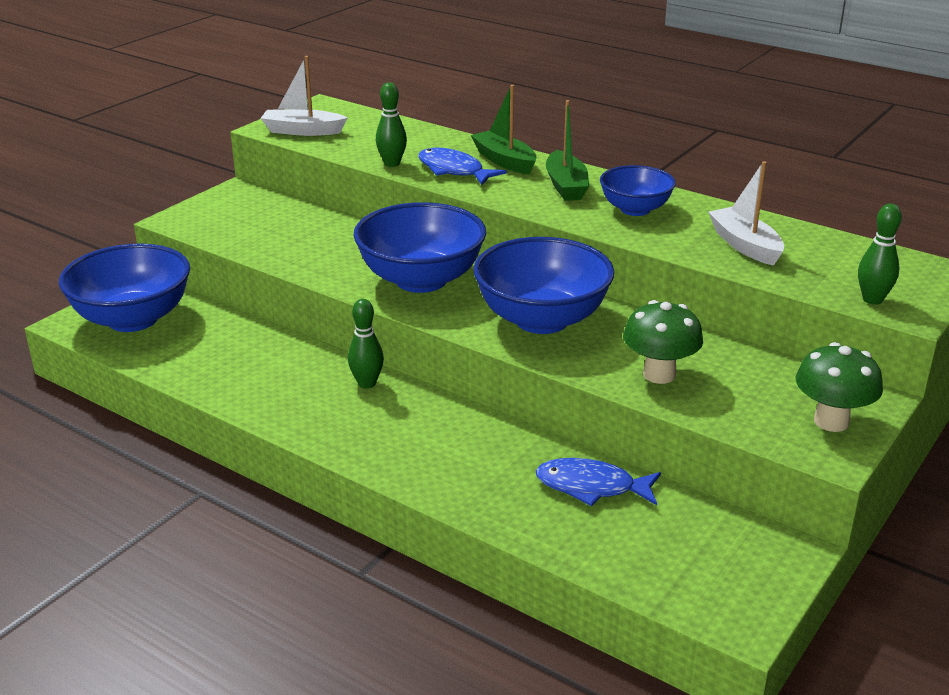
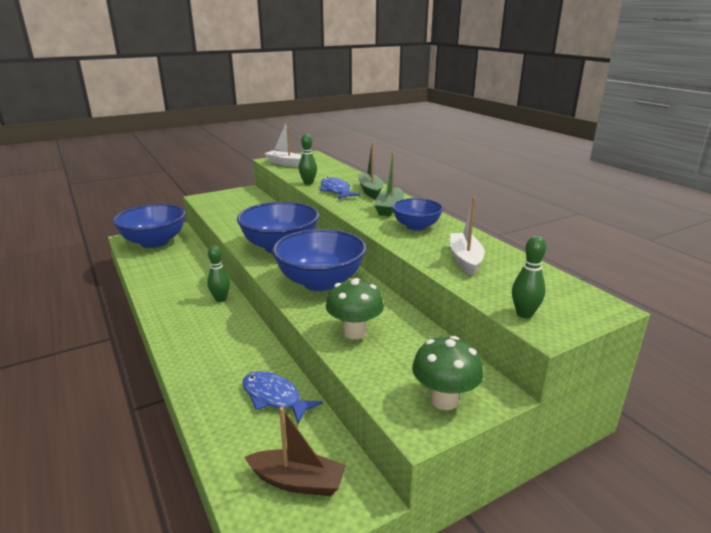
camera: 25 degrees right, 5 degrees down
(713, 562) = (297, 481): none -> brown boat

